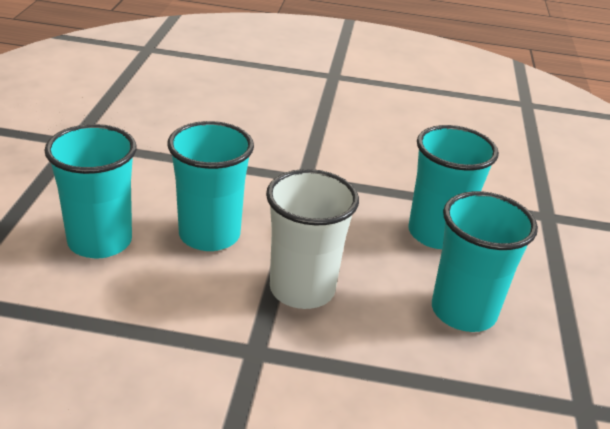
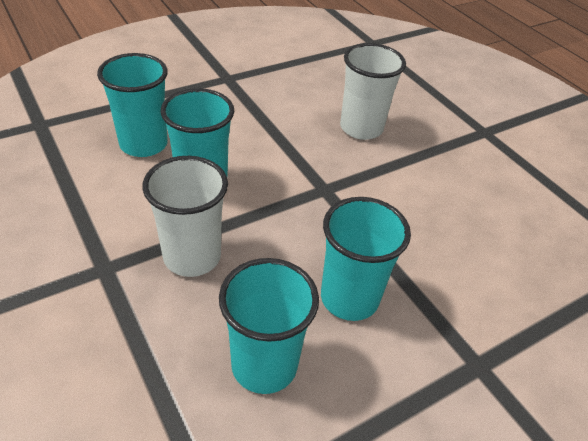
camera: 50 degrees right, 10 degrees up
(253, 119) = (361, 128): none -> white cup

